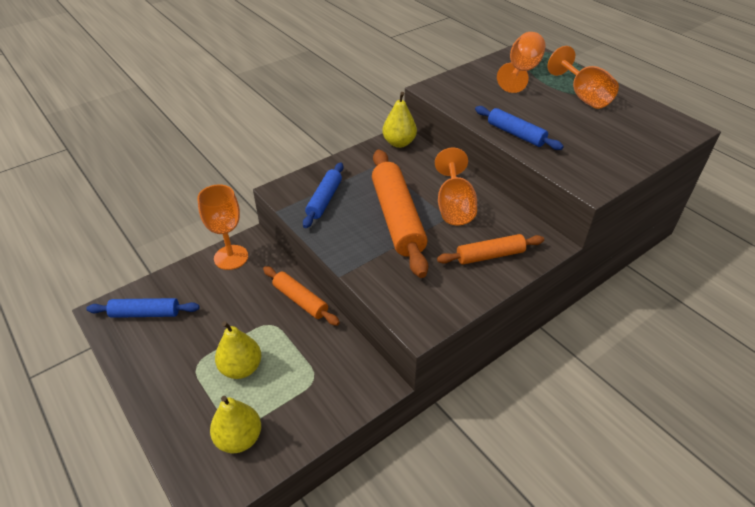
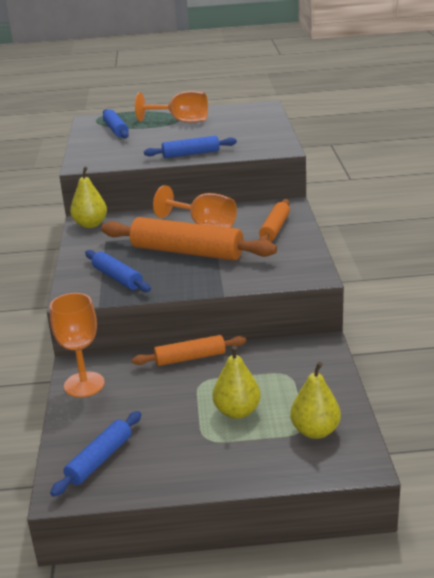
camera: 55 degrees left, 15 degrees down
(521, 71) = (116, 130): orange goblet -> blue rolling pin

